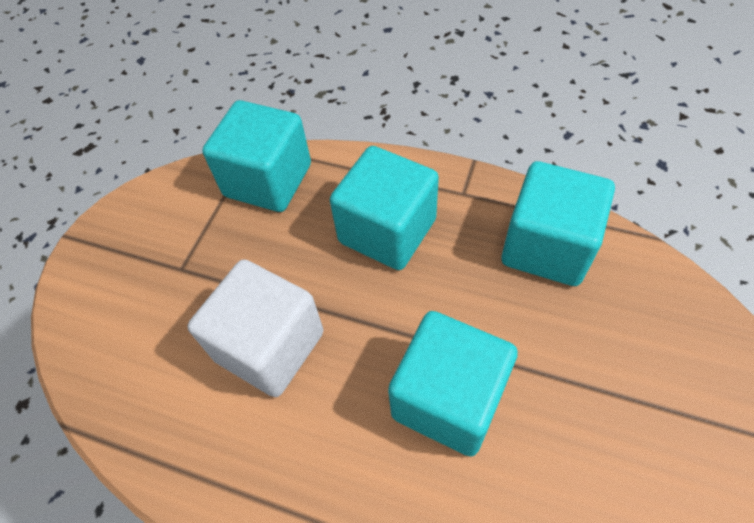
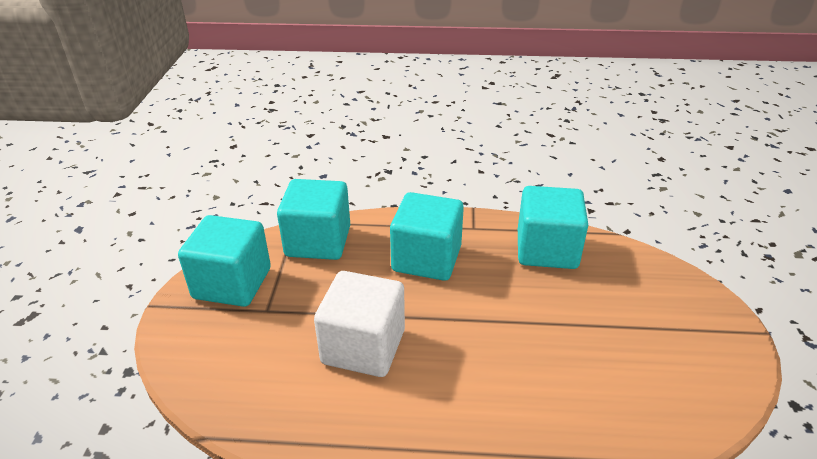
camera: 20 degrees left, 20 degrees down
(448, 399) = (515, 352): turquoise cube -> turquoise cube (232, 283)

